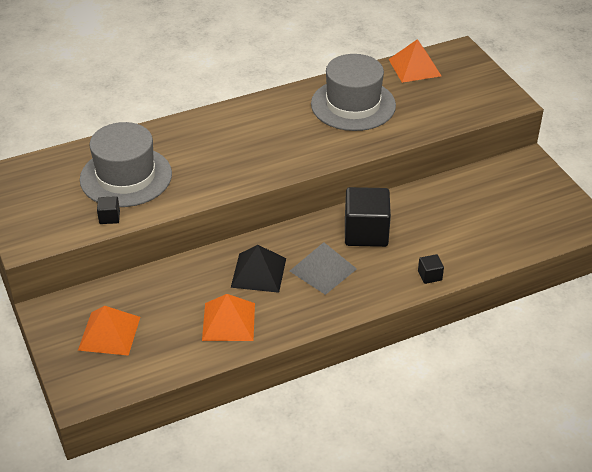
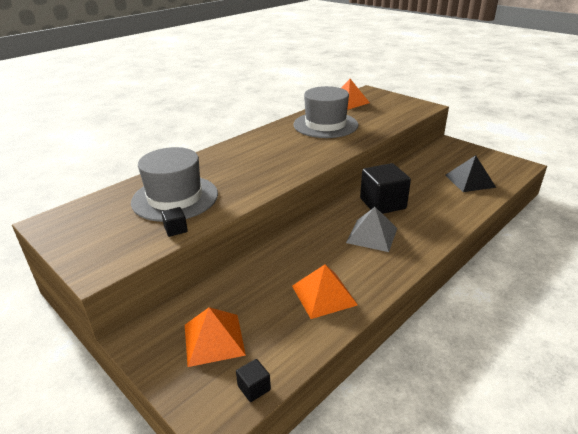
camera: 20 degrees left, 10 degrees down
(258, 272) = (321, 250): black pyramid -> black pyramid (469, 181)
(429, 276) = (454, 219): black cube -> black cube (254, 388)

